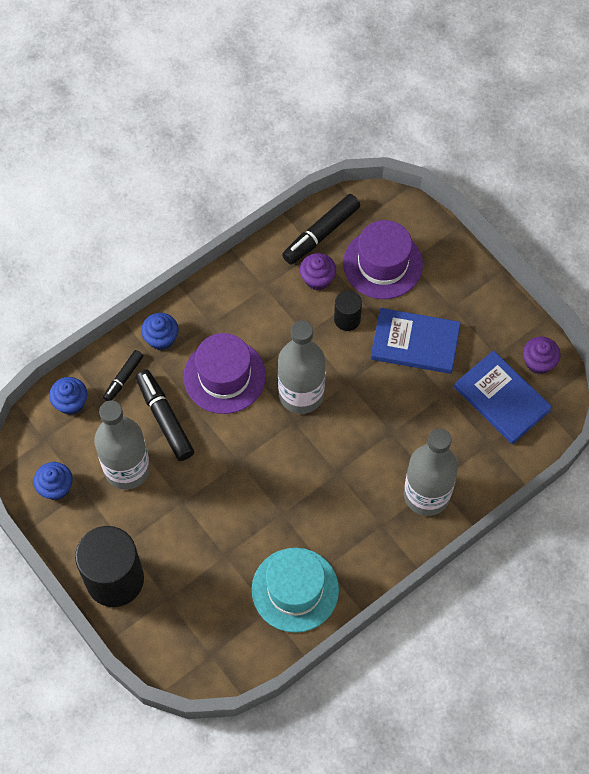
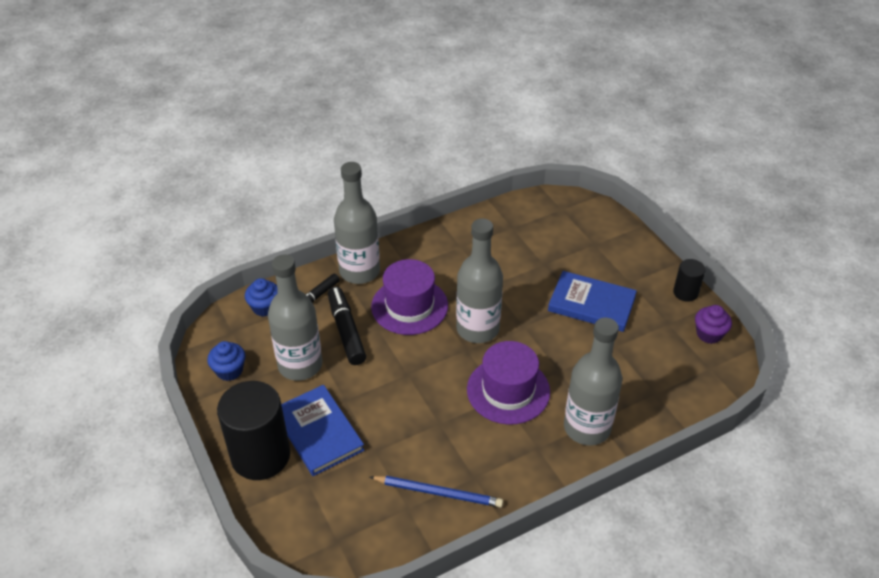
camera: 10 degrees right, 20 degrees down
(161, 338) = (359, 271): blue cupcake -> grey bottle
(295, 590) = (438, 493): turquoise hat -> blue pencil
(317, 279) = (509, 247): purple cupcake -> none
(321, 234) = (518, 216): black marker -> none
(347, 319) = (531, 279): black cylinder -> black cylinder (685, 292)
(382, 264) = (570, 243): purple hat -> purple hat (508, 390)
(502, 399) = (671, 358): blue book -> blue book (318, 432)

